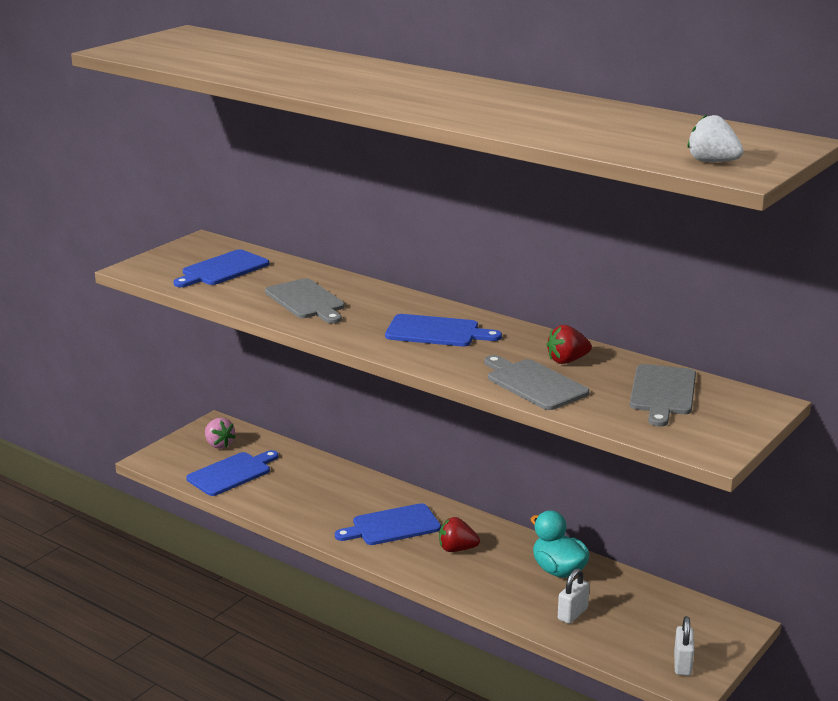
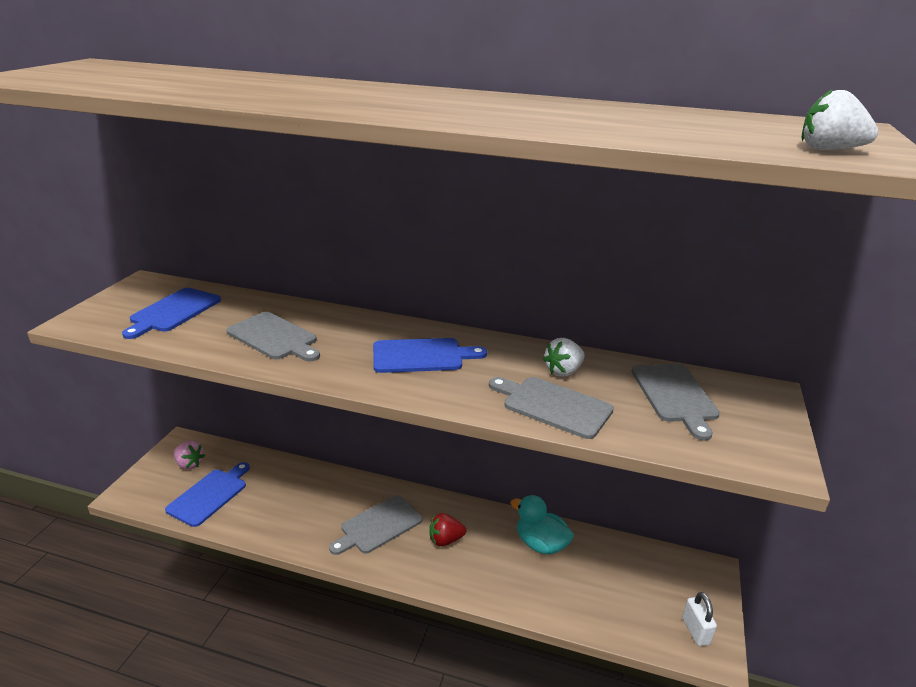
camera: 20 degrees left, 5 degrees up
(392, 526) = (378, 525): blue cutting board -> grey cutting board
(567, 361) = (563, 371): red strawberry -> white strawberry
(572, 614) = (576, 593): white padlock -> none

